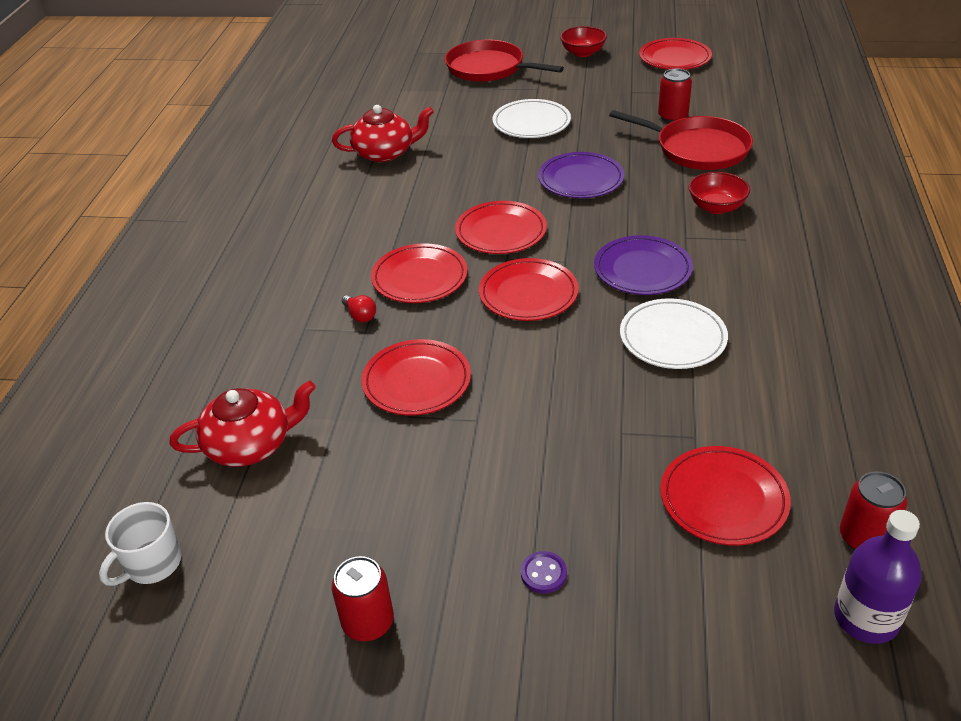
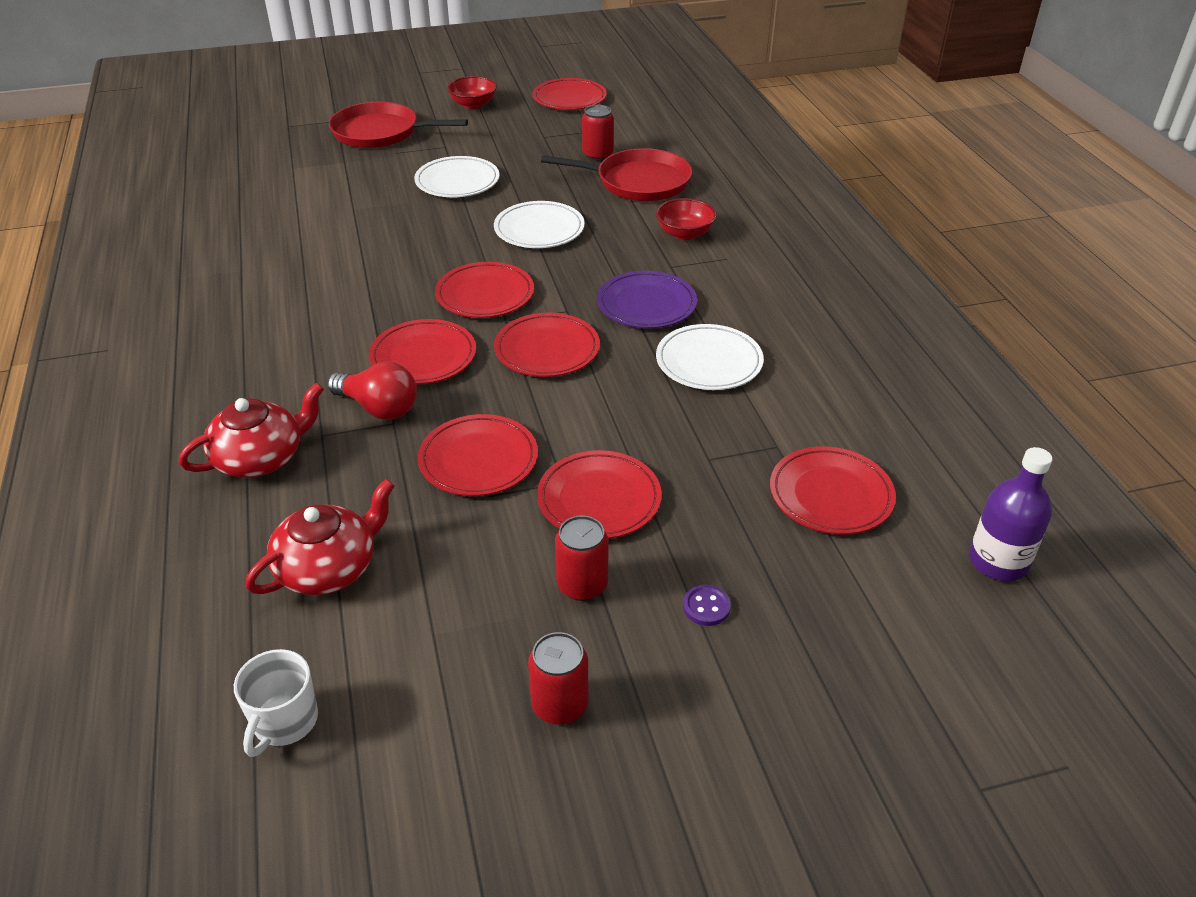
camera: 25 degrees left, 0 degrees up
(360, 315) = (379, 408): red light bulb -> red light bulb, size x1.89
(385, 153) = (311, 236): red teapot -> red teapot (261, 458)
(500, 444) = (599, 499): none -> red plate
(580, 179) = (539, 229): purple plate -> white plate
(864, 538) = (962, 496): red can -> red can (582, 585)

